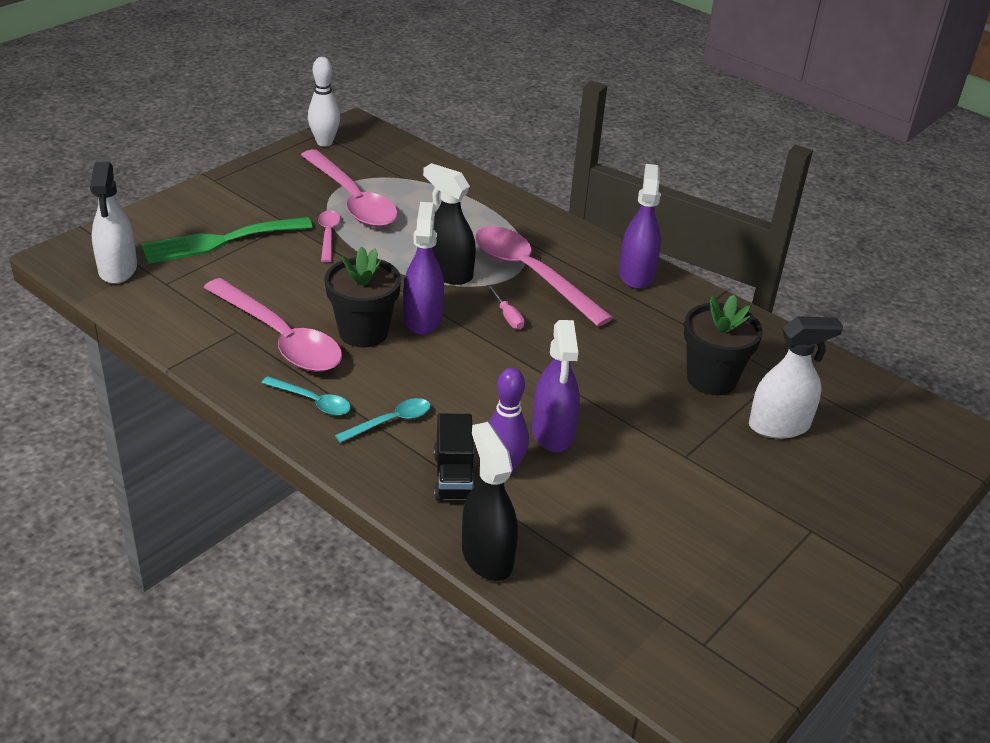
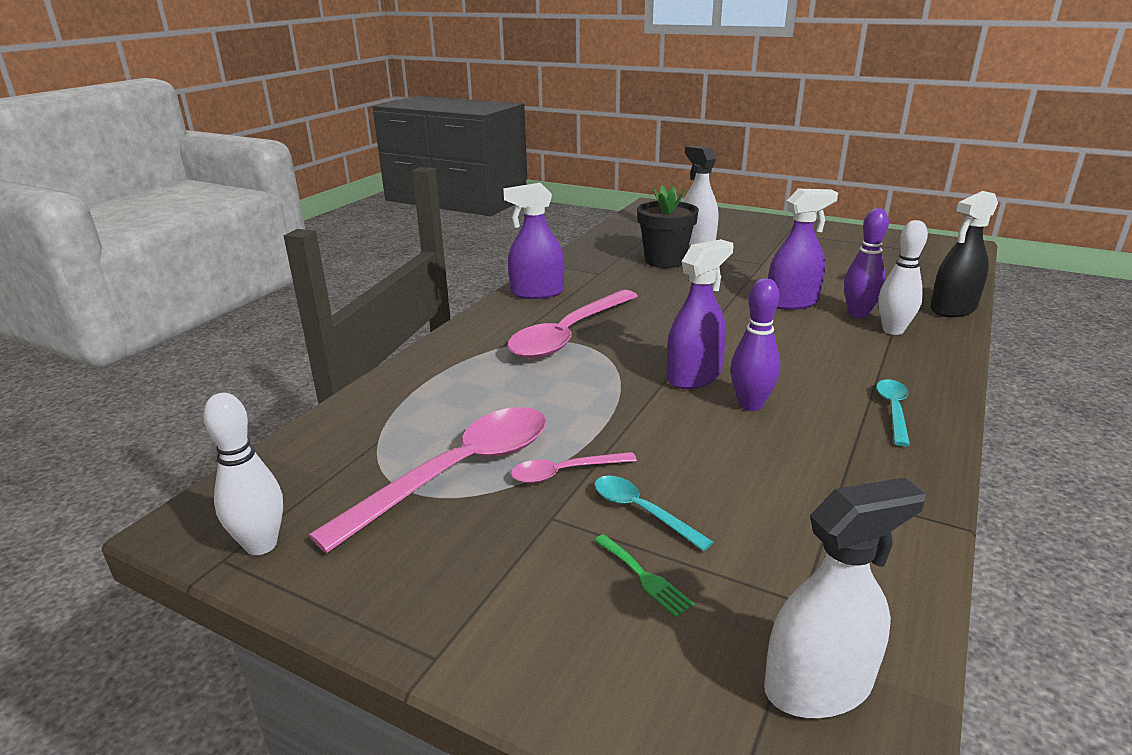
camera: 100 degrees left, 10 degrees down
(220, 241) = (644, 577): green fork -> green fork, size x0.43
(280, 338) = (817, 456): pink spoon -> none
(363, 332) = (750, 405): black flower pot -> purple bowling pin
(390, 422) = (867, 366): turquoise spoon -> turquoise spoon (641, 511)
(422, 318) = (694, 376): purple spray bottle -> purple spray bottle turned 150 degrees clockwise
(448, 272) = (596, 376): black spray bottle -> none
(454, 476) = (893, 330): black truck -> white bowling pin
(507, 316) = (651, 337): pink screwdriver -> none

